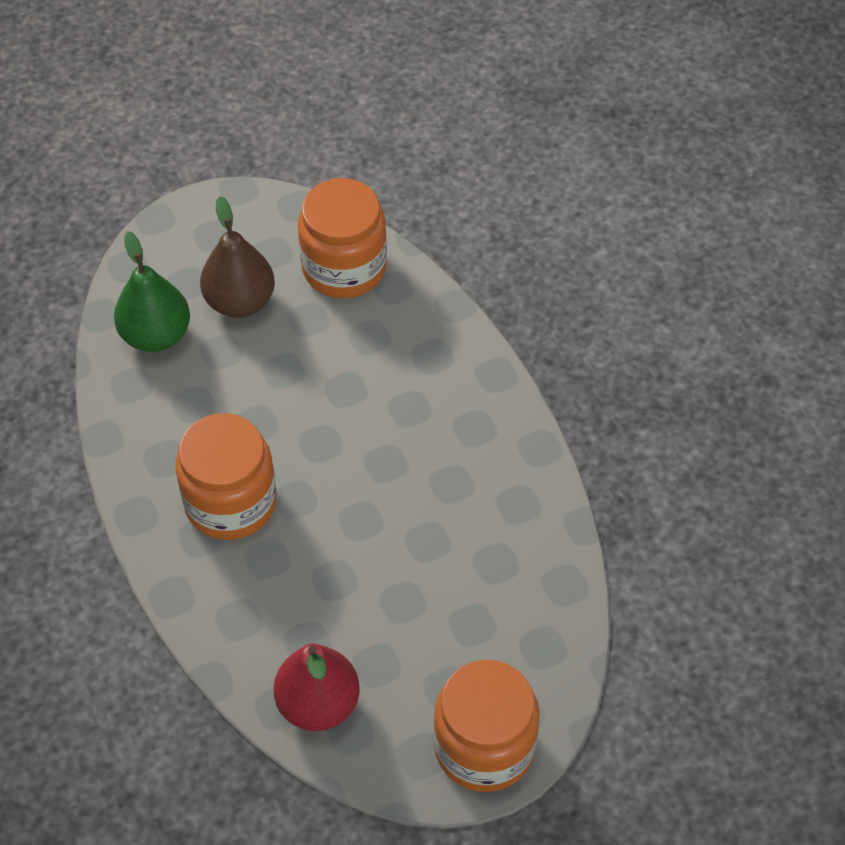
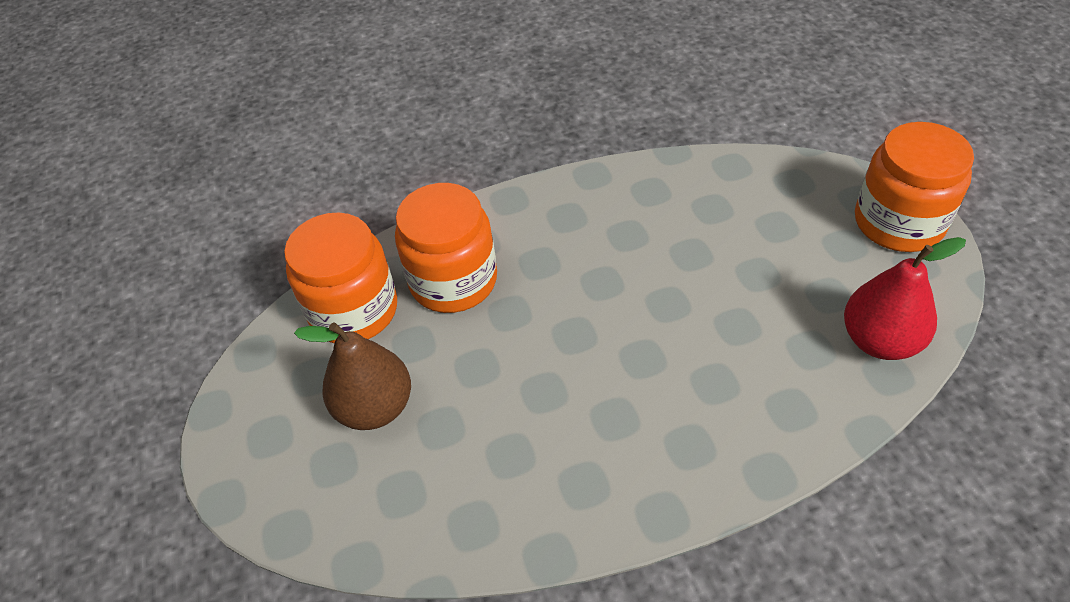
camera: 80 degrees left, 5 degrees down
(156, 335) = (404, 497): green pear -> none
(230, 502) = (646, 416): orange jar -> orange jar (453, 280)

